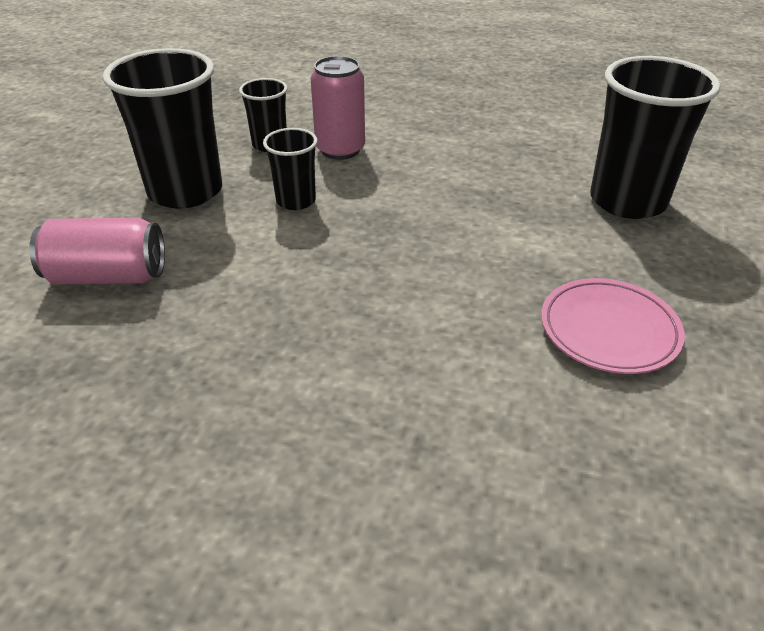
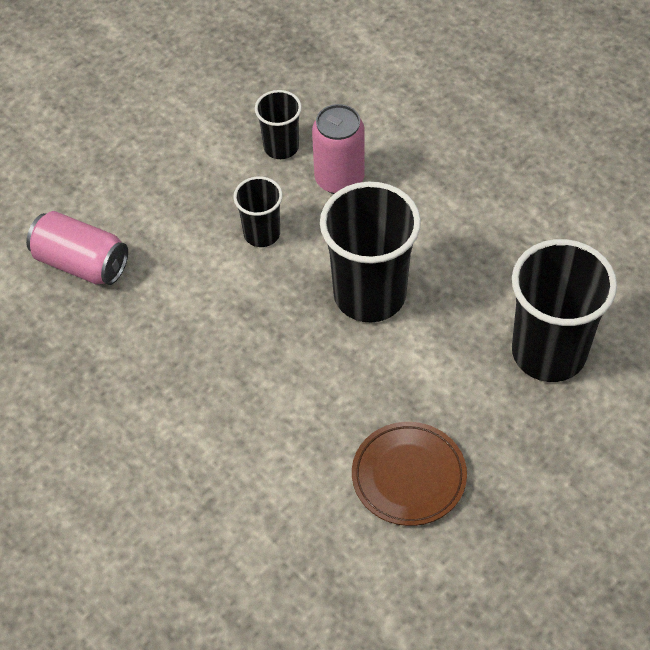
camera: 30 degrees right, 15 degrees up
(185, 191) = (179, 185): black cup -> black cup (369, 294)
(609, 330) = (408, 476): pink plate -> brown plate

